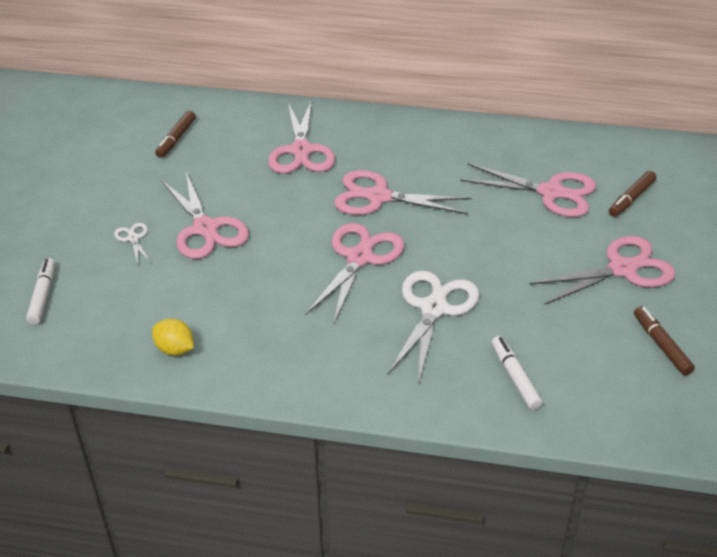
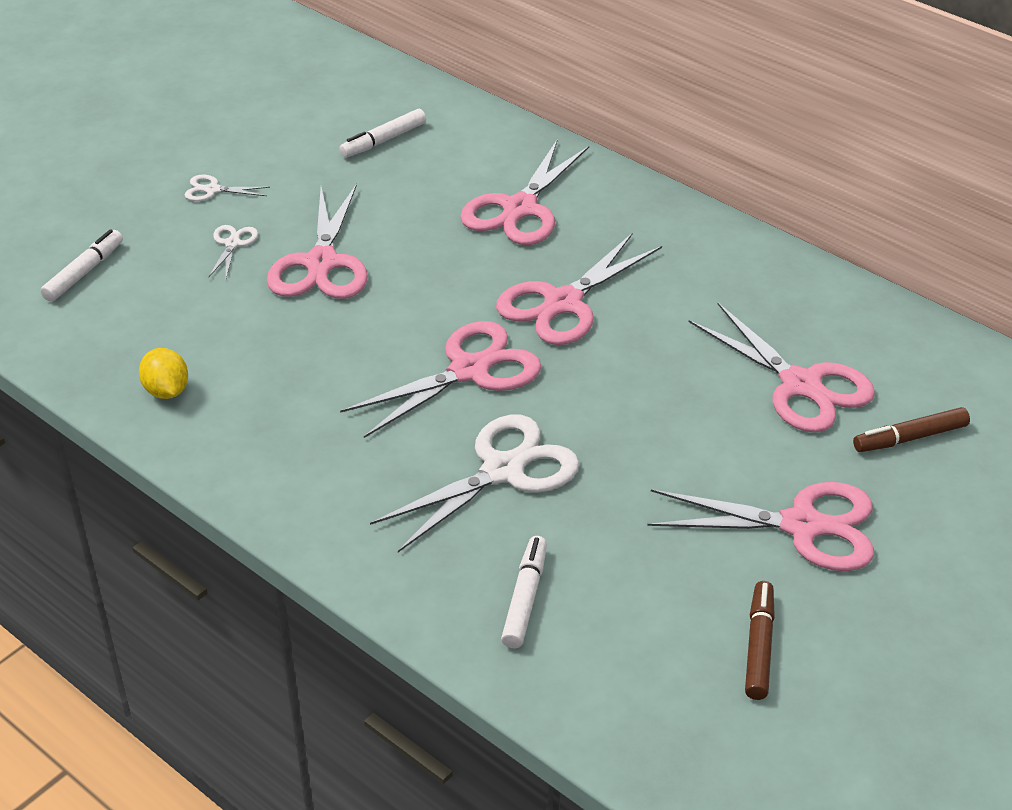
camera: 30 degrees right, 0 degrees up
(87, 209) = (212, 190): none -> white scissors
(176, 139) = (383, 140): brown marker -> white marker
(378, 197) = (563, 303): pink scissors -> pink scissors turned 90 degrees counterclockwise

